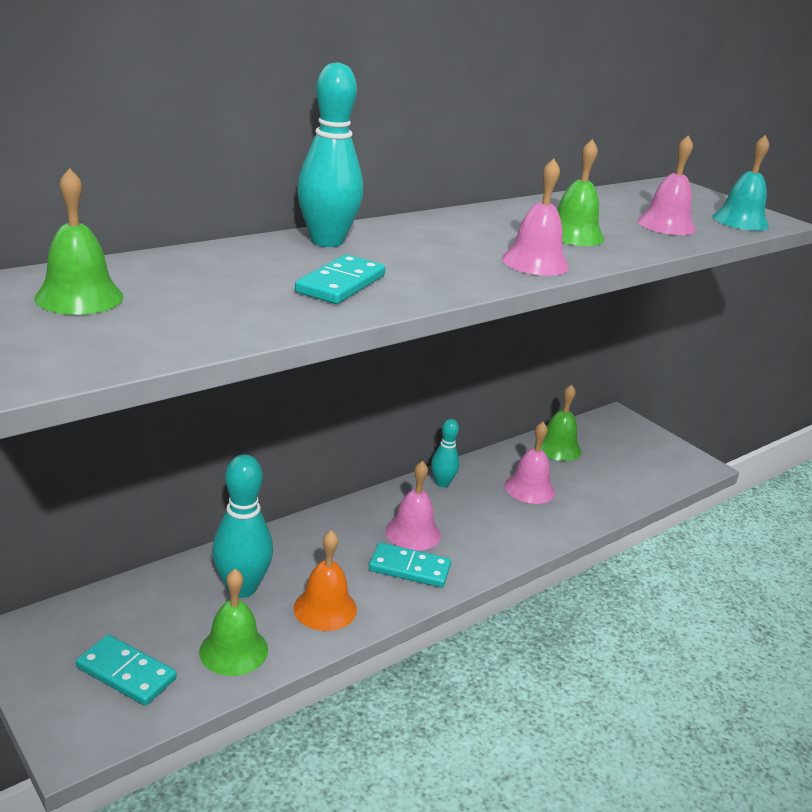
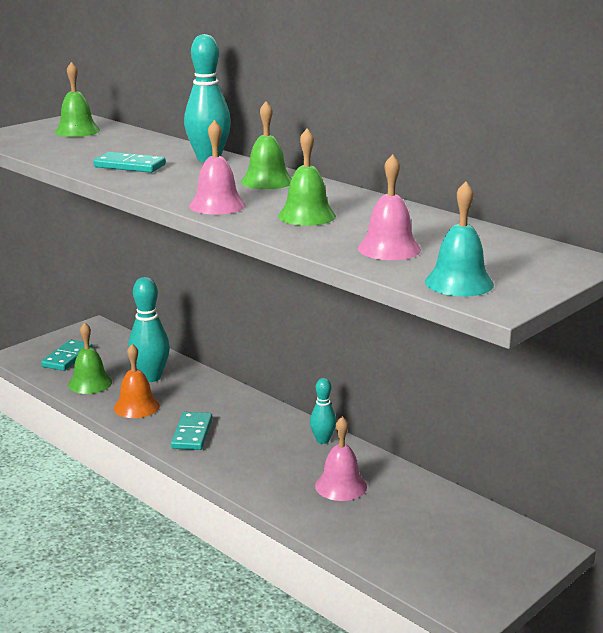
camera: 85 degrees right, 5 degrees down
(413, 533) = (240, 432): pink bell -> none
(558, 448) = (435, 502): green bell -> green bell (267, 181)

